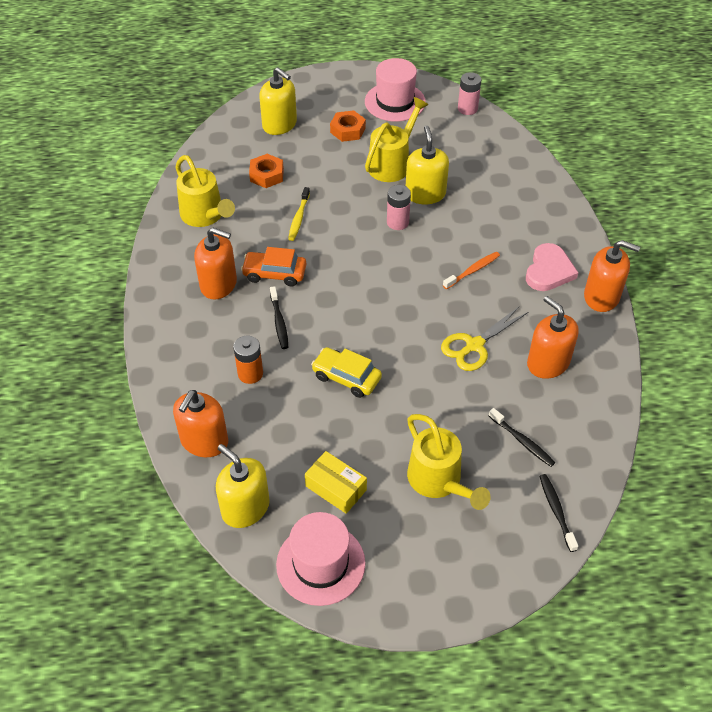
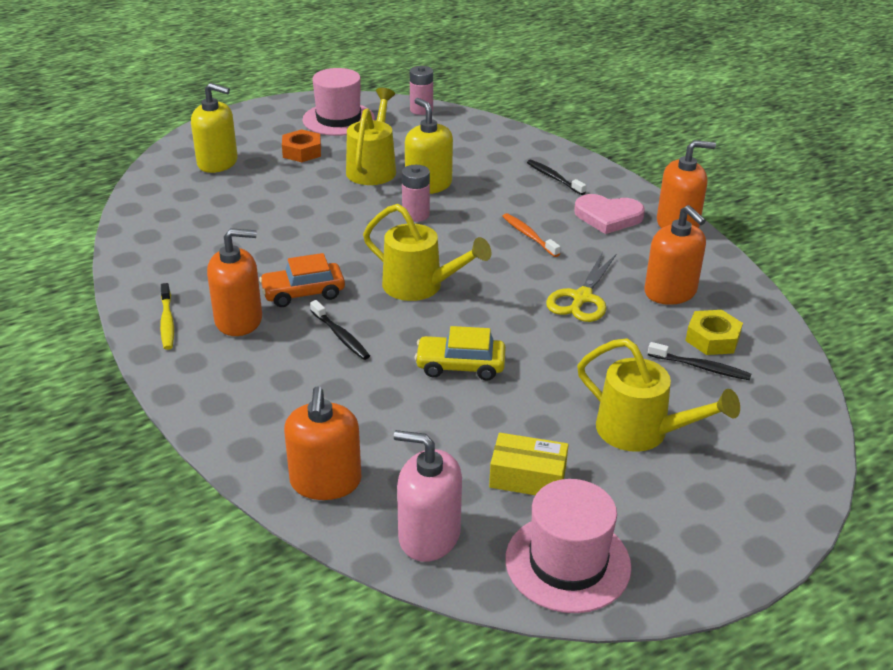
camera: 25 degrees left, 15 degrees down
(205, 216) = (178, 261): yellow watering can -> yellow watering can (420, 287)
(245, 508) = (429, 535): yellow soap dispenser -> pink soap dispenser
(250, 373) = (339, 395): orange battery -> none
(267, 175) = (232, 208): orange nut -> none
(299, 218) = (297, 236): yellow toothbrush -> yellow toothbrush (167, 322)
(472, 271) = (529, 236): orange toothbrush -> orange toothbrush turned 60 degrees counterclockwise
(548, 363) = (670, 292): orange soap dispenser -> orange soap dispenser turned 150 degrees counterclockwise
(549, 270) = (608, 217): pink heart -> pink heart turned 105 degrees clockwise
(550, 419) = (712, 339): none -> yellow nut
(556, 511) = (788, 419): black toothbrush -> black toothbrush (554, 178)

